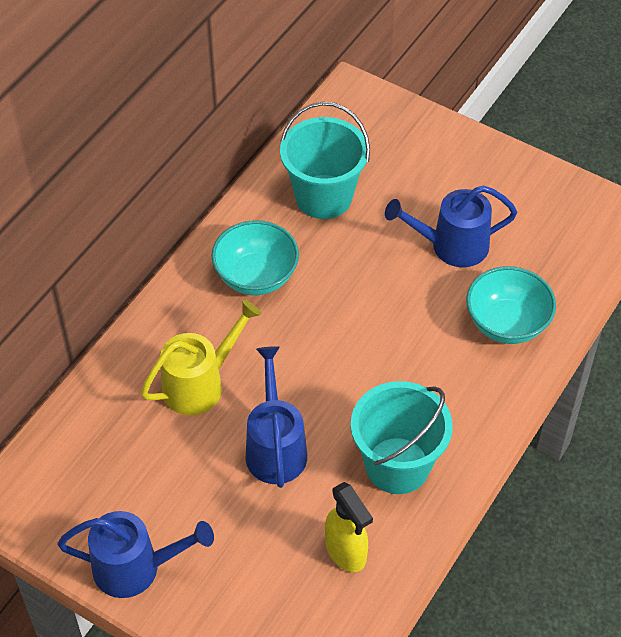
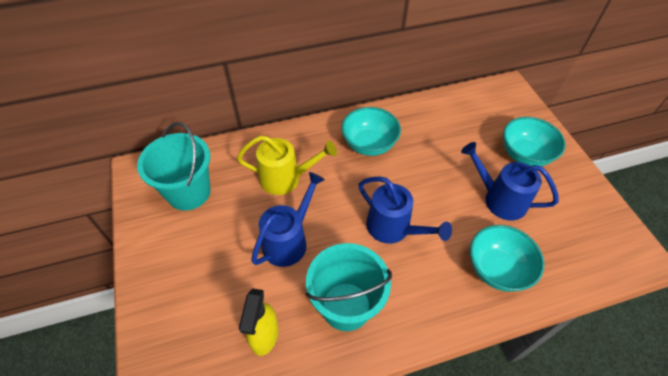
camera: 40 degrees right, 0 degrees up
(136, 568) = (154, 250): blue watering can -> blue watering can (393, 229)
(323, 197) = (445, 128): turquoise bucket -> turquoise bucket (189, 192)
(437, 174) = (524, 155): none -> turquoise bowl

